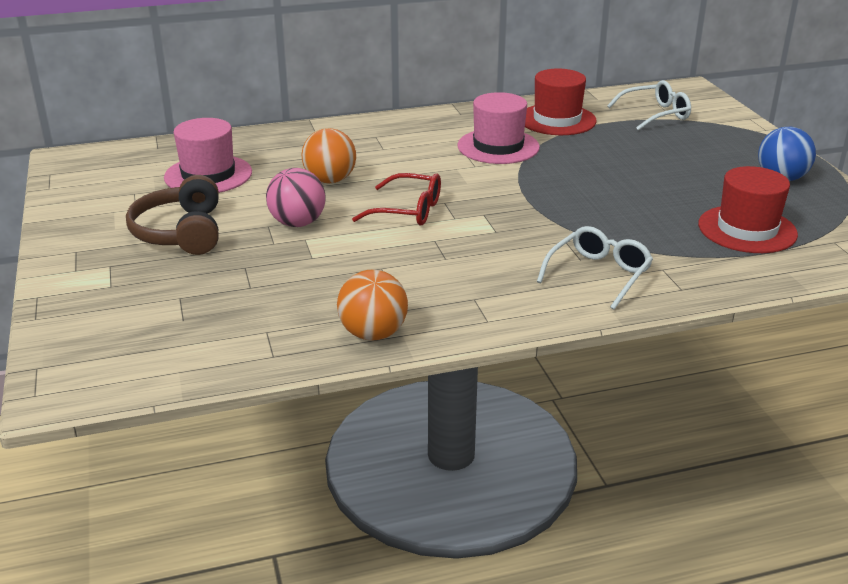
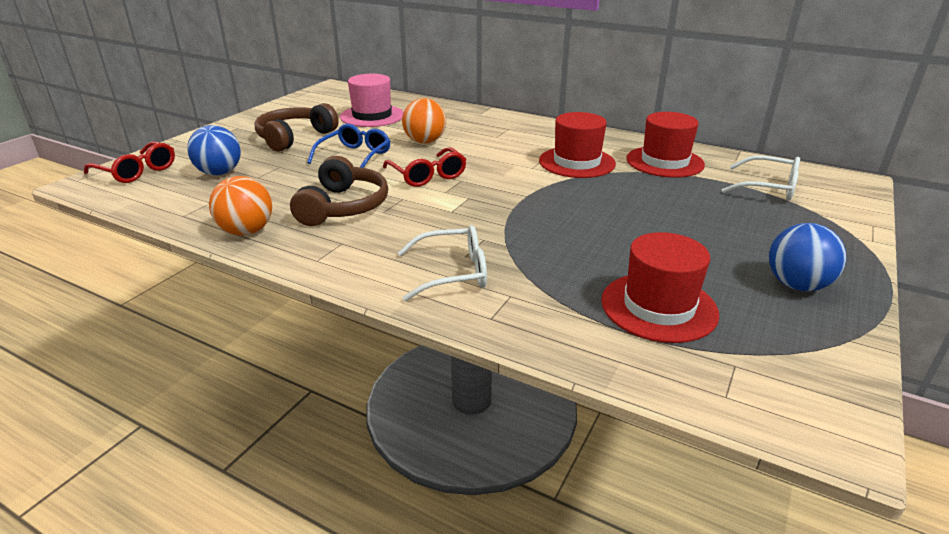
camera: 45 degrees right, 0 degrees up
(88, 349) = (137, 171): none -> red glasses
(196, 303) = (219, 173): none -> blue ball
(298, 223) = (355, 156): pink ball -> blue glasses
(403, 271) = (343, 207): none -> brown headphones
(498, 146) = (577, 162): pink hat -> red hat

